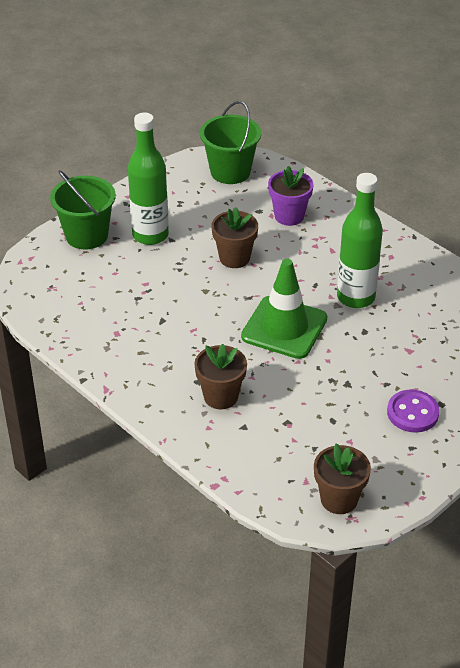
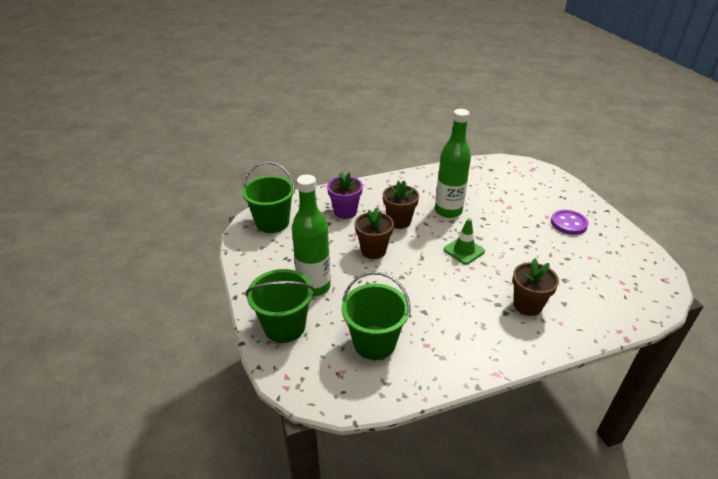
camera: 65 degrees left, 5 degrees down
(99, 298) = (374, 342): none -> green bucket
(284, 327) = (464, 250): green traffic cone -> green traffic cone, size x0.58
(339, 499) = (647, 279): brown flower pot -> brown flower pot (399, 221)

